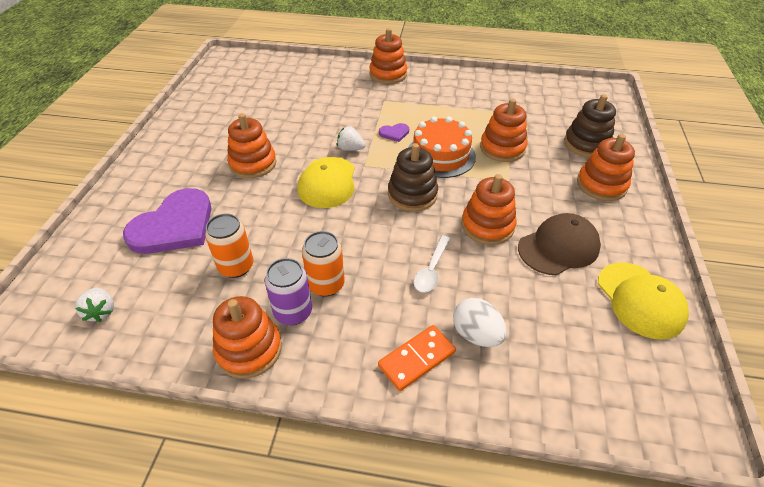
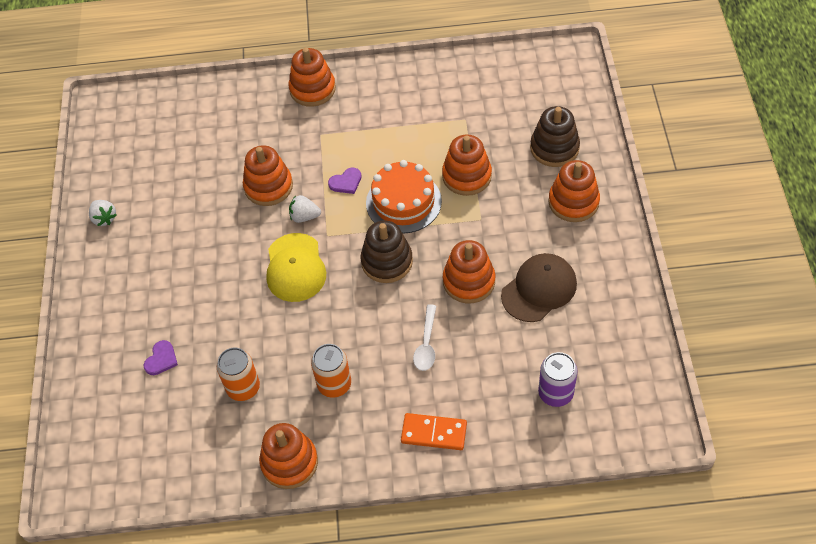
camera: 10 degrees left, 10 degrees up
(101, 311) = (140, 464): white strawberry -> white strawberry (104, 218)
(174, 226) = (161, 359): purple heart -> purple heart, size x0.41
(253, 164) = (207, 263): orange stacking toy -> orange stacking toy (268, 186)
(293, 312) = (314, 419): purple can -> purple can (555, 393)
(416, 359) = (434, 433): orange domino -> orange domino turned 60 degrees clockwise
(476, 334) = (479, 398): white egg -> none
(640, 300) = (615, 327): yellow cap -> none

